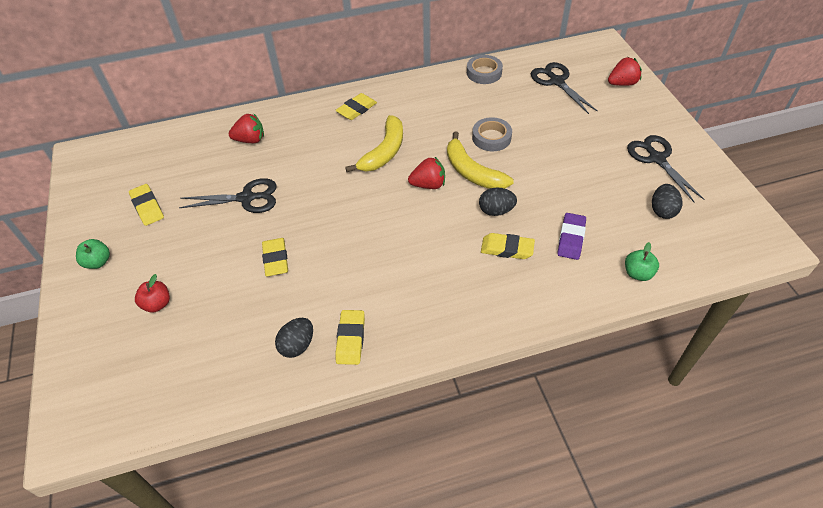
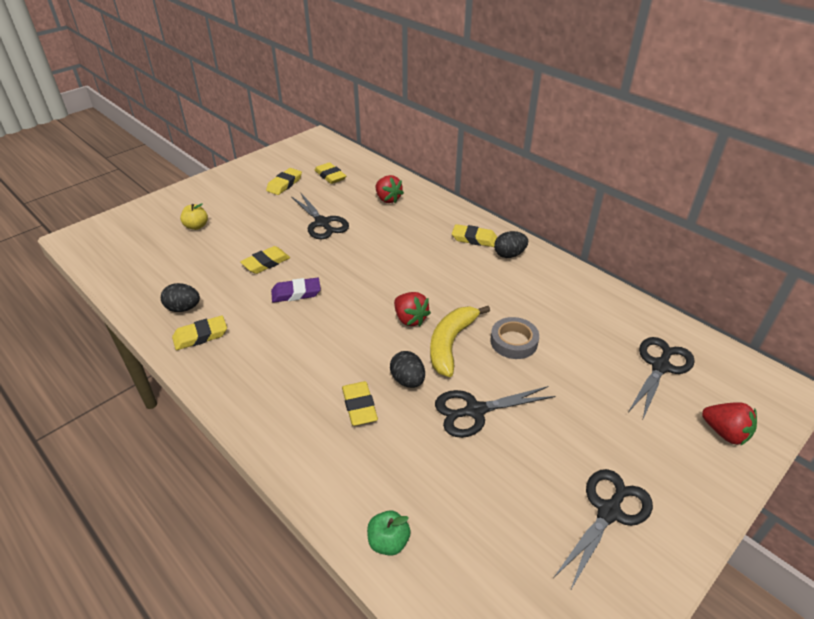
camera: 60 degrees right, 10 degrees down
(98, 262) = (222, 187): green apple -> none
(157, 304) = (196, 226): red apple -> yellow apple
(169, 167) = (330, 176): none -> yellow eraser
(384, 152) = (432, 275): yellow banana -> none
(484, 73) = (612, 302): grey tape -> none
(546, 185) = (475, 411): none -> black scissors
(571, 238) = (406, 458): purple eraser -> purple eraser (296, 293)
(662, 210) = (514, 543): black egg -> black egg (509, 254)

